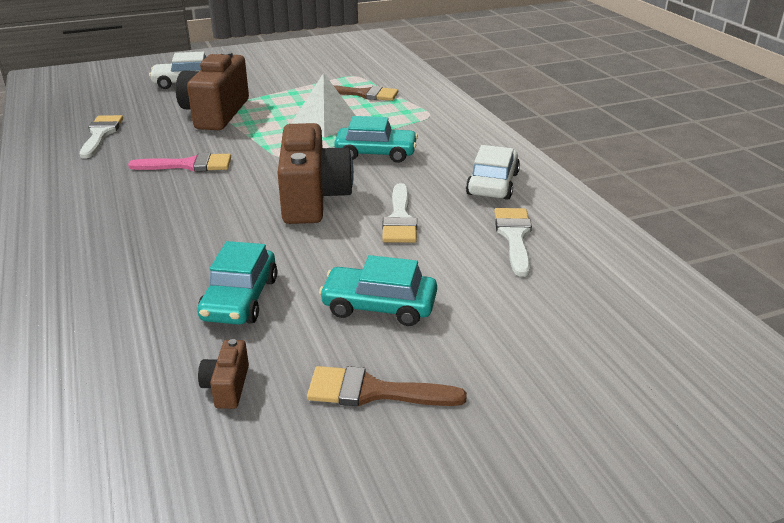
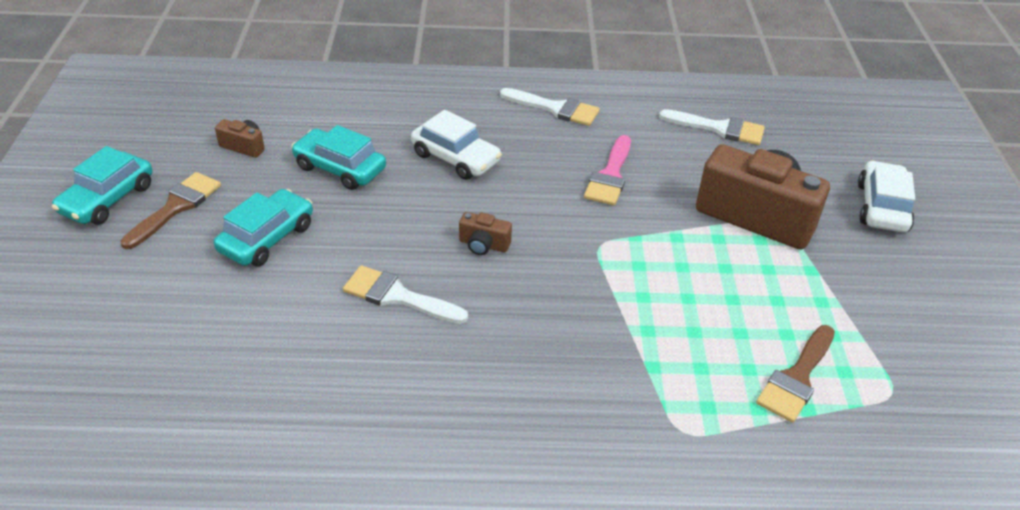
camera: 110 degrees right, 10 degrees up
(312, 198) = (483, 245): brown camera -> brown camera, size x0.42
(326, 123) = (690, 306): white pyramid -> none
(376, 153) = (570, 327): turquoise car -> turquoise car (108, 199)
(492, 184) = (425, 410): white car -> white car (456, 158)
(514, 236) = (298, 375): white brush -> white brush (555, 108)

